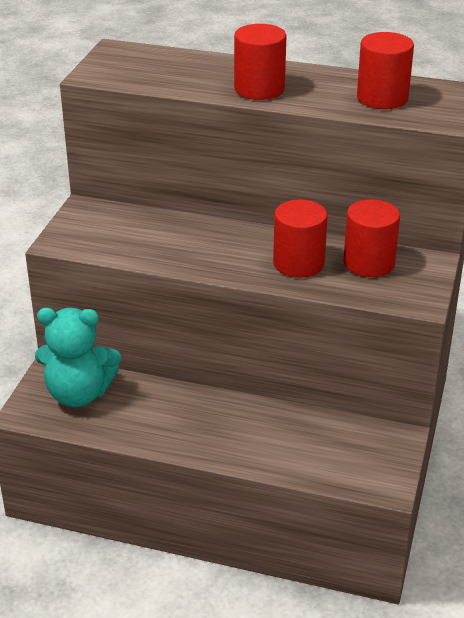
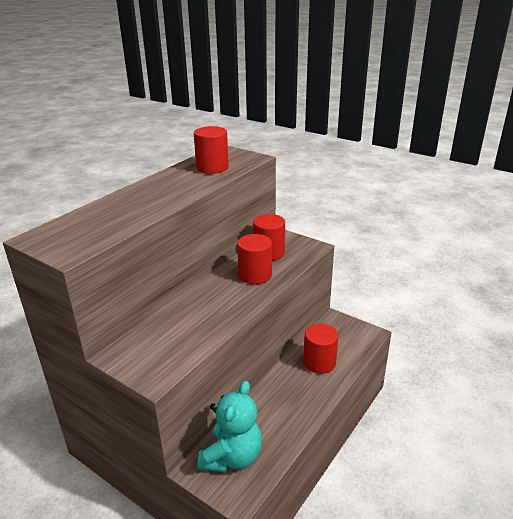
camera: 70 degrees left, 5 degrees down
(259, 89) = (164, 197): red cylinder -> red cylinder (319, 362)

